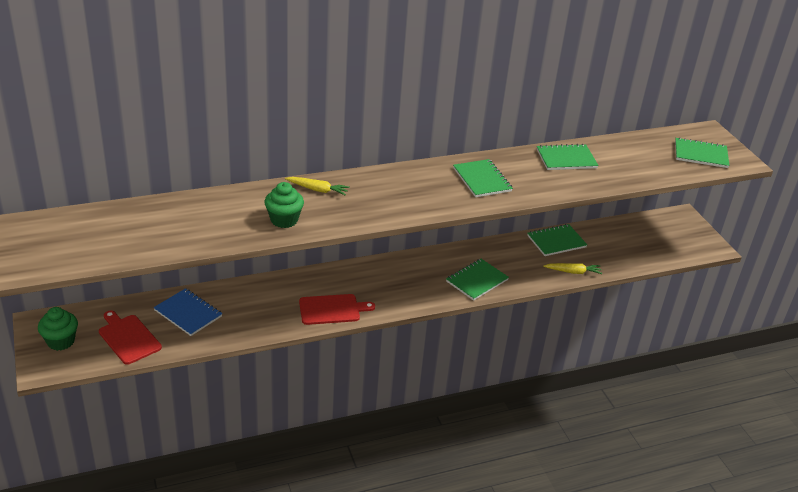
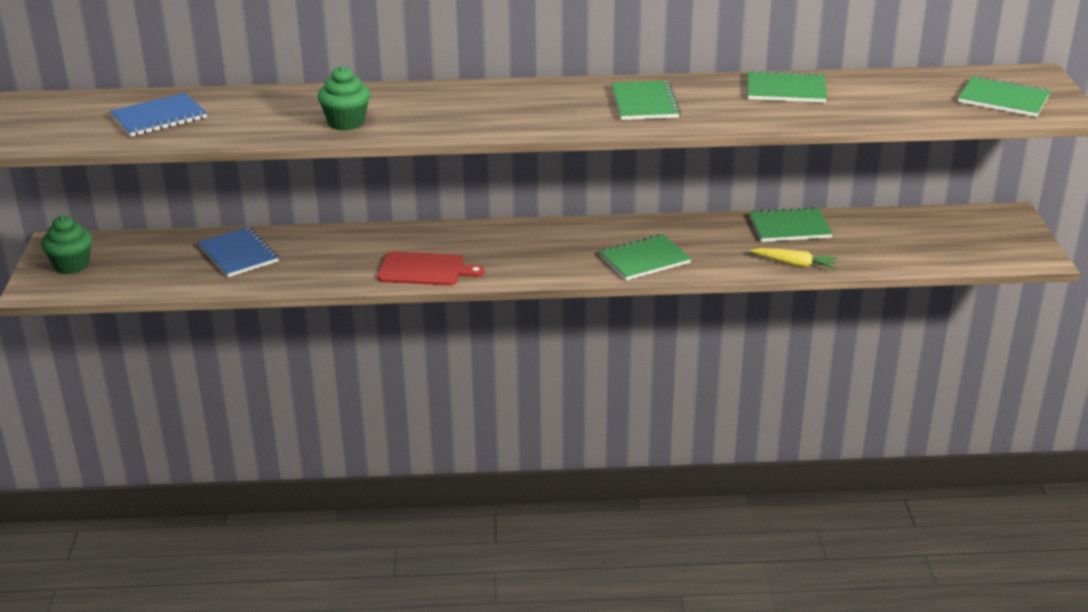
camera: 20 degrees right, 5 degrees down
(128, 338) = (152, 271): red cutting board -> none
(137, 230) = (159, 117): none -> blue notebook
(318, 190) = (411, 97): yellow carrot -> none

